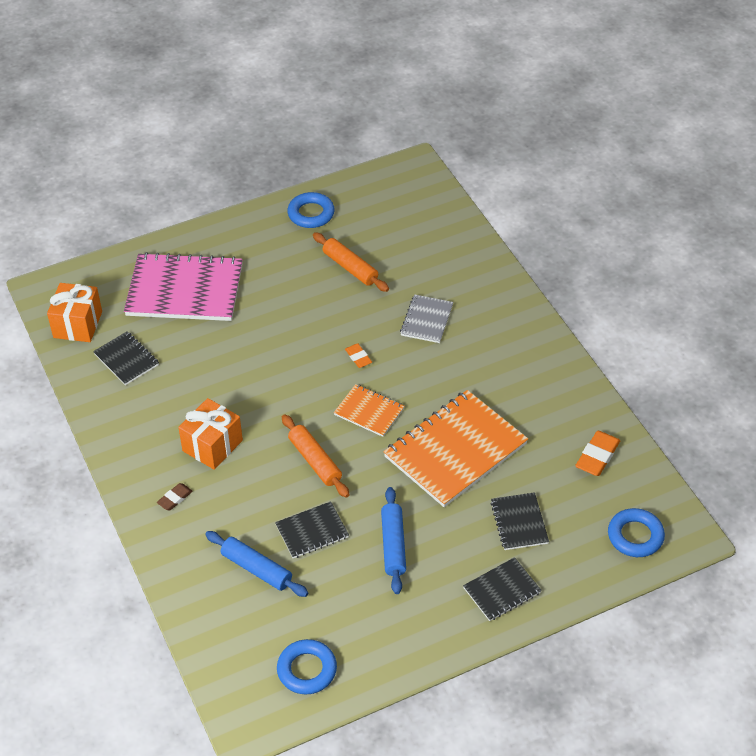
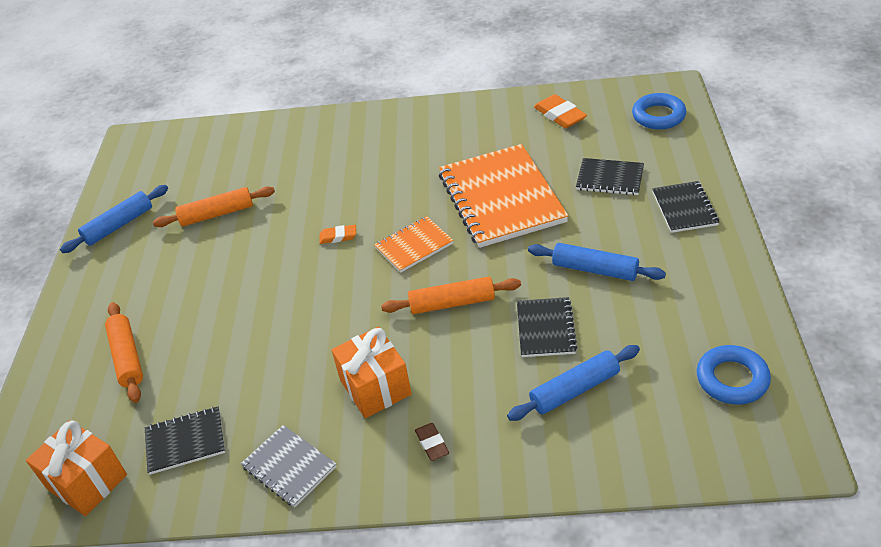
camera: 60 degrees left, 5 degrees down
(185, 290) = (127, 357): pink notebook -> orange rolling pin
(311, 214) = (119, 225): blue ring -> blue rolling pin
(426, 320) = (328, 178): grey notebook -> grey notebook (289, 467)

